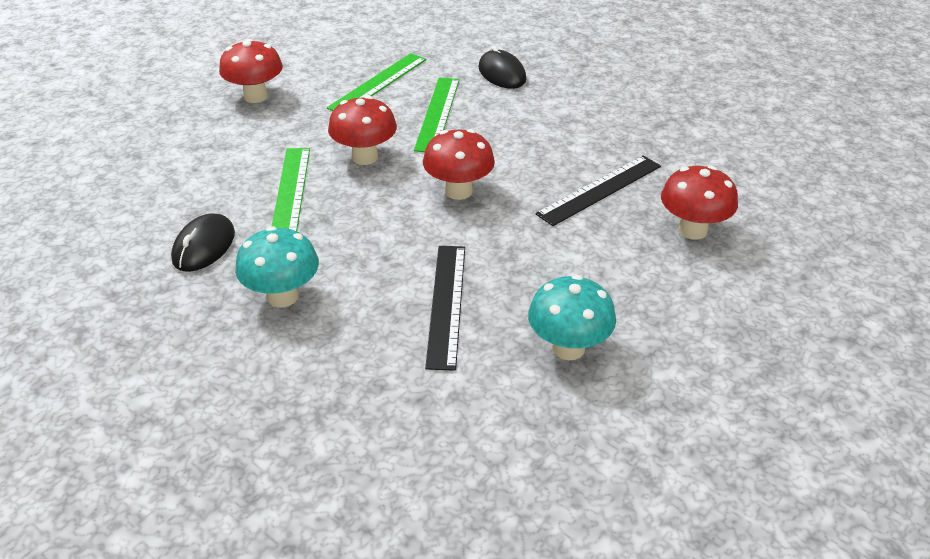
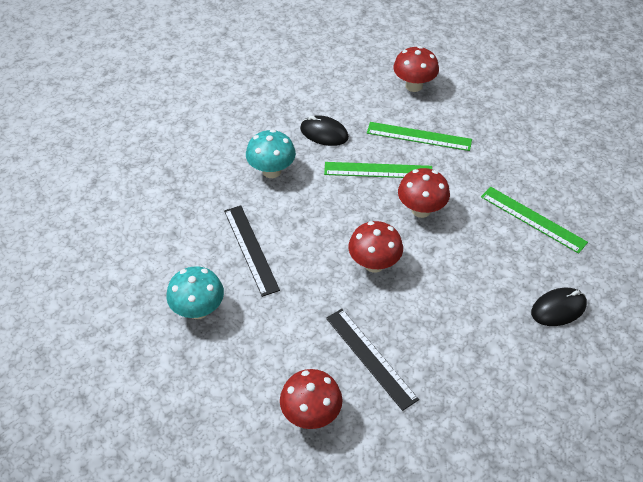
camera: 95 degrees right, 10 degrees up
(256, 96) = (505, 146): red mushroom -> red mushroom (414, 86)
(437, 114) = (485, 257): green ruler -> green ruler (419, 136)
(446, 304) = (251, 249): black ruler -> black ruler turned 60 degrees clockwise

